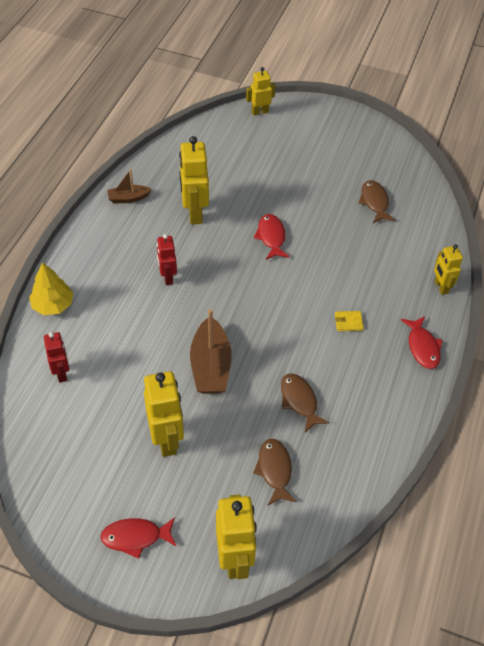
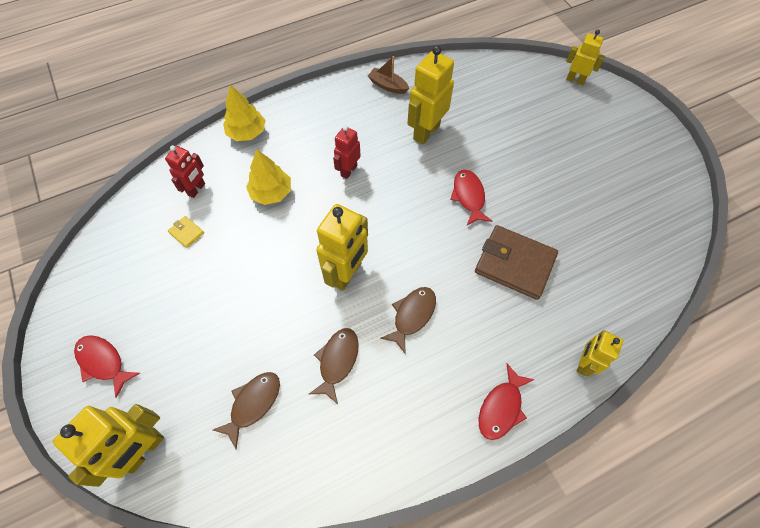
camera: 45 degrees right, 10 degrees up
(126, 333) = (271, 192): none -> yellow tree
(167, 440) = (206, 303): yellow robot -> yellow robot (347, 274)
(210, 366) = (302, 270): brown boat -> none
(271, 237) = (469, 196): red fish -> red fish turned 45 degrees counterclockwise
(344, 259) = (514, 264): none -> brown wallet
(348, 322) = (456, 325): yellow wallet -> yellow wallet (186, 233)
(374, 202) = (601, 231): brown fish -> brown fish (412, 316)

